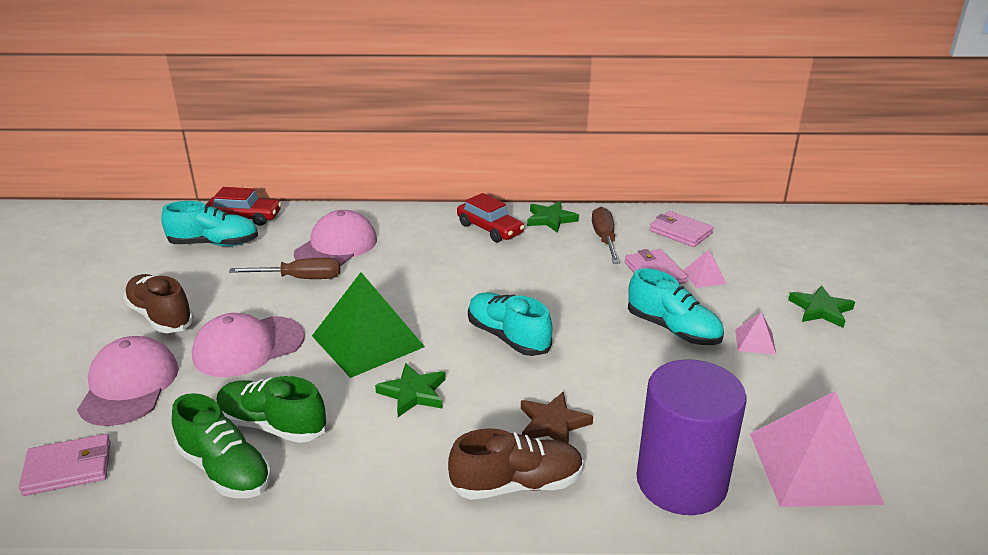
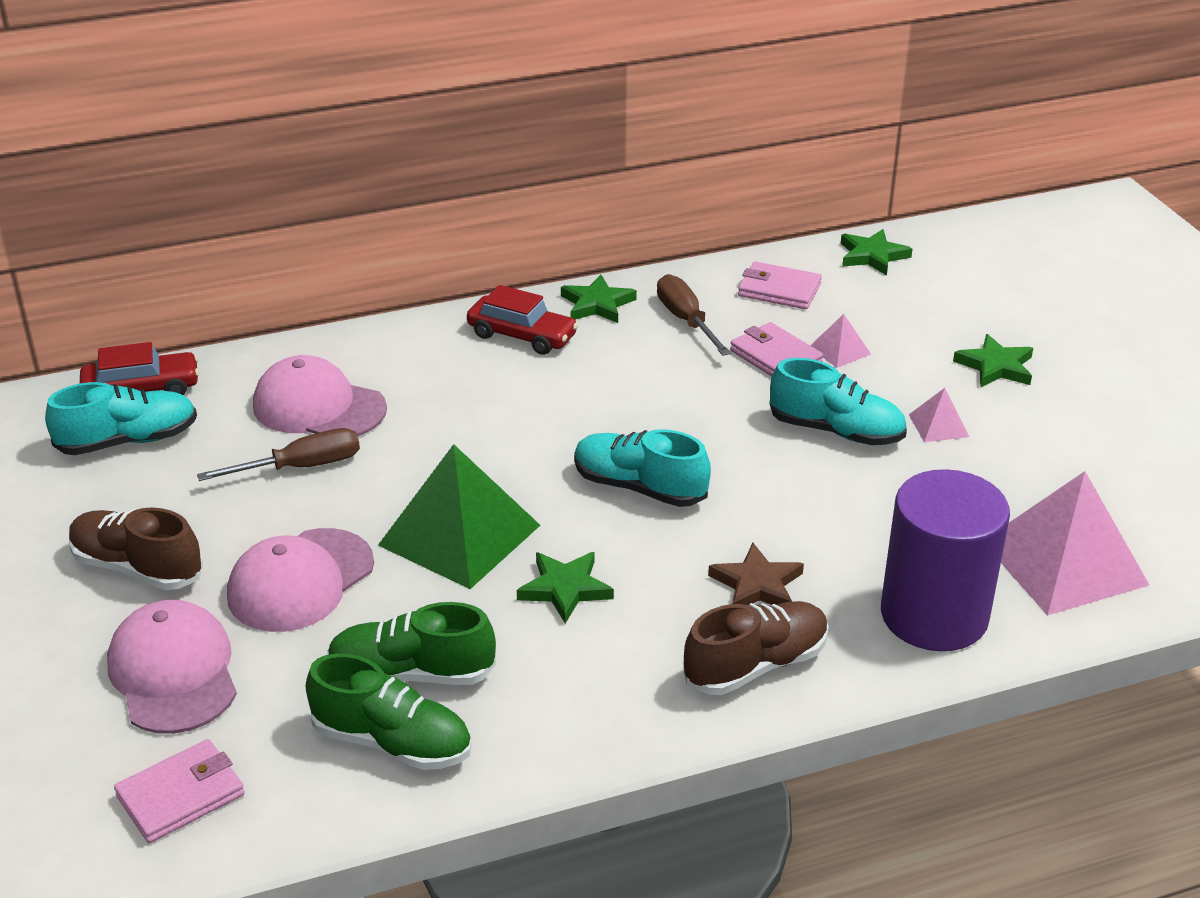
camera: 20 degrees left, 5 degrees up
(336, 246) = (318, 407): pink cap -> pink cap turned 75 degrees counterclockwise
(760, 222) = (872, 256): none -> green star

